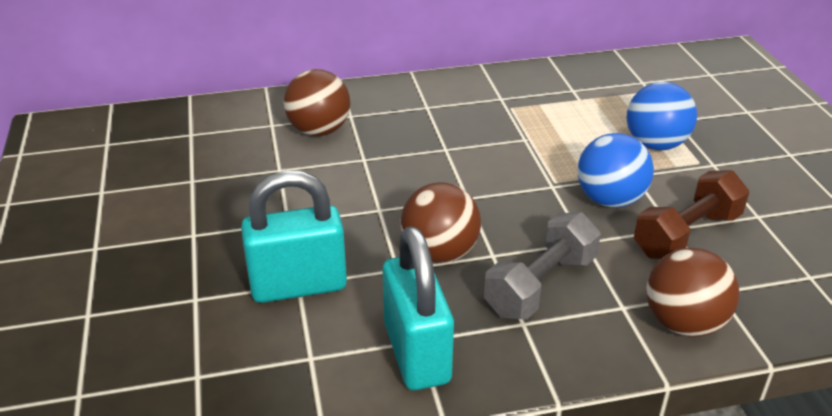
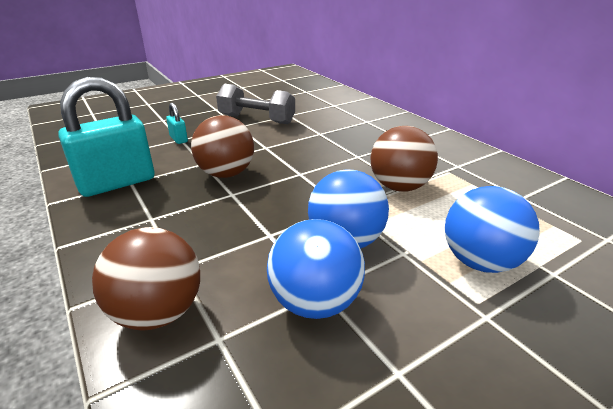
camera: 70 degrees right, 5 degrees down
(298, 285) = (178, 139): turquoise padlock -> turquoise padlock, size x0.43
(319, 131) = (339, 116): brown ball -> brown ball (399, 187)
(540, 285) = (199, 220): grey dumbbell -> grey dumbbell (257, 119)
(686, 235) = (315, 303): brown dumbbell -> blue ball

